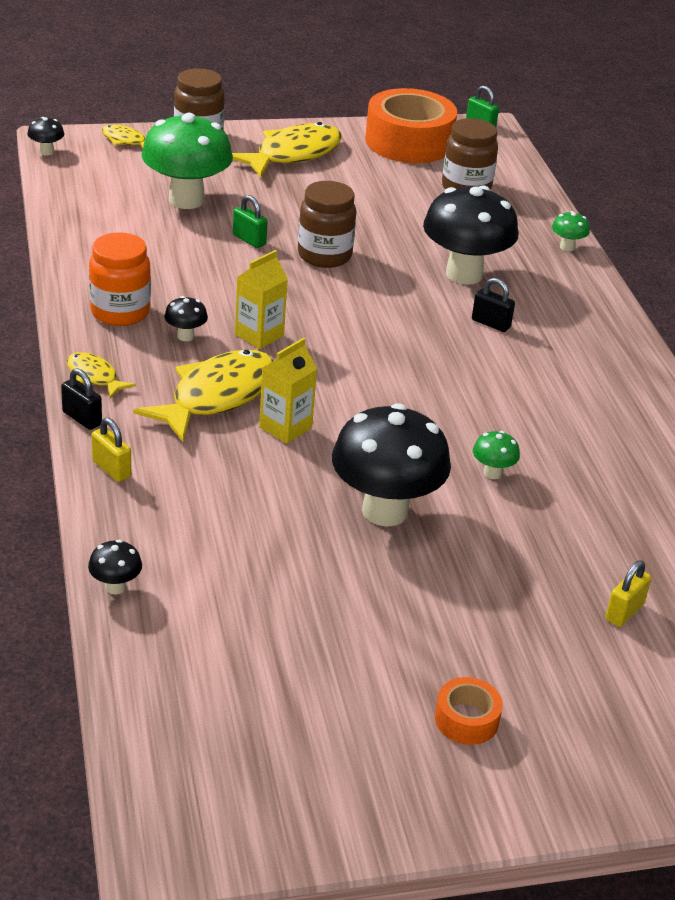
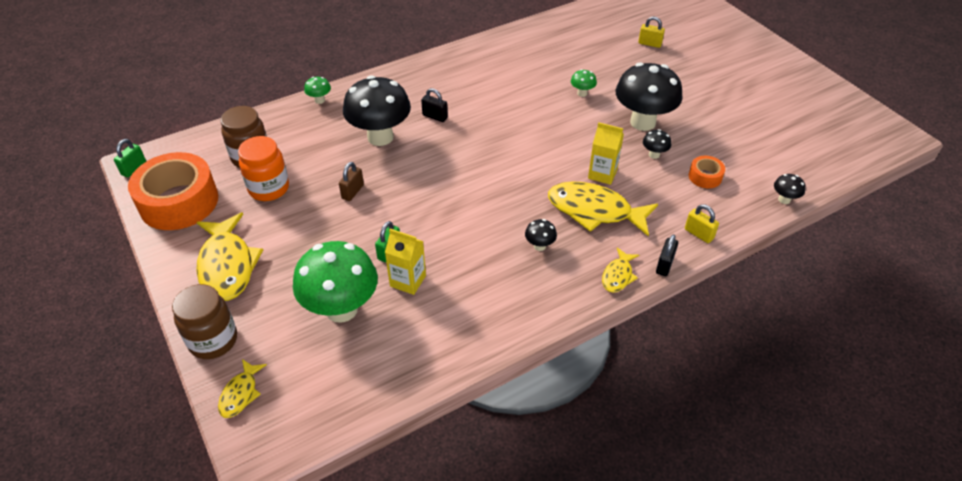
camera: 105 degrees left, 10 degrees up
(46, 152) = (288, 451): black mushroom -> black mushroom (654, 155)
(111, 469) = (698, 234): yellow padlock -> yellow padlock turned 75 degrees counterclockwise
(120, 312) = (533, 290): orange jar -> orange jar (269, 188)
(259, 335) = (514, 211): yellow carton -> yellow carton (408, 281)
(293, 154) = (227, 265): yellow fish -> yellow fish turned 135 degrees counterclockwise
(324, 255) = (391, 206): brown jar -> none
(365, 237) = (352, 192): none -> brown padlock
(466, 719) = (753, 74): orange tape -> orange tape (705, 177)
(491, 323) = (435, 116): black padlock -> black padlock turned 75 degrees counterclockwise

